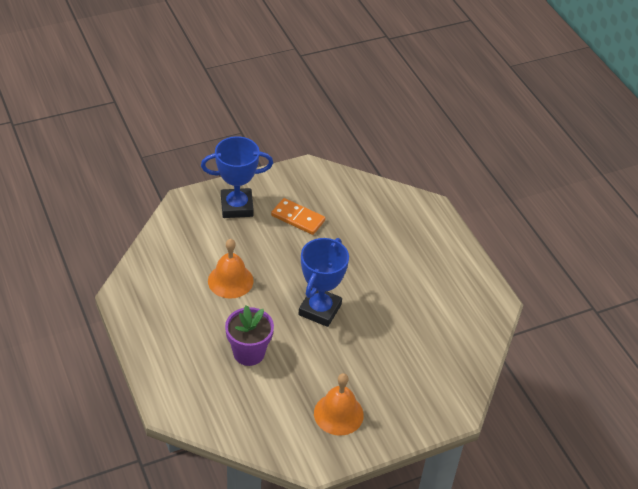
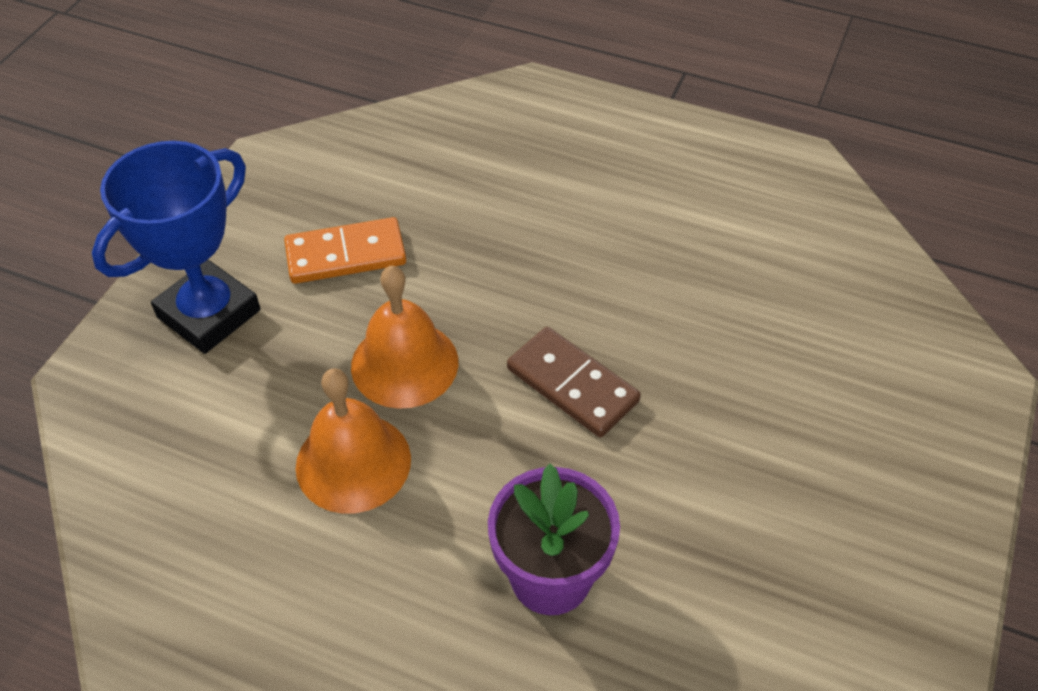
camera: 40 degrees left, 5 degrees up
(320, 310) = (572, 385): blue trophy -> brown domino
(338, 414) = (833, 551): orange bell -> orange bell (404, 364)

